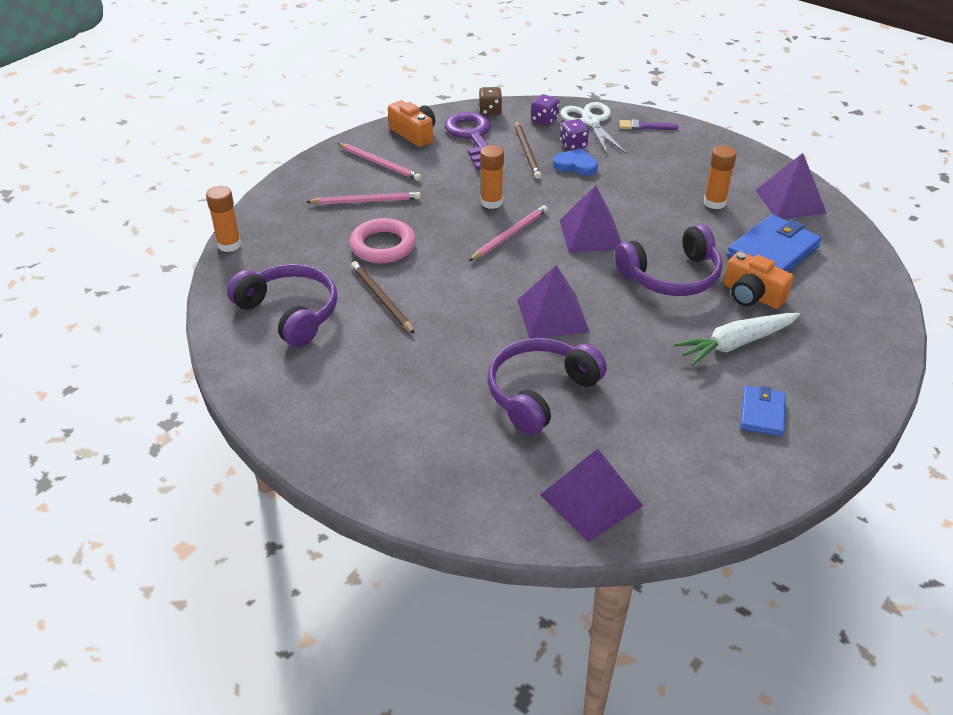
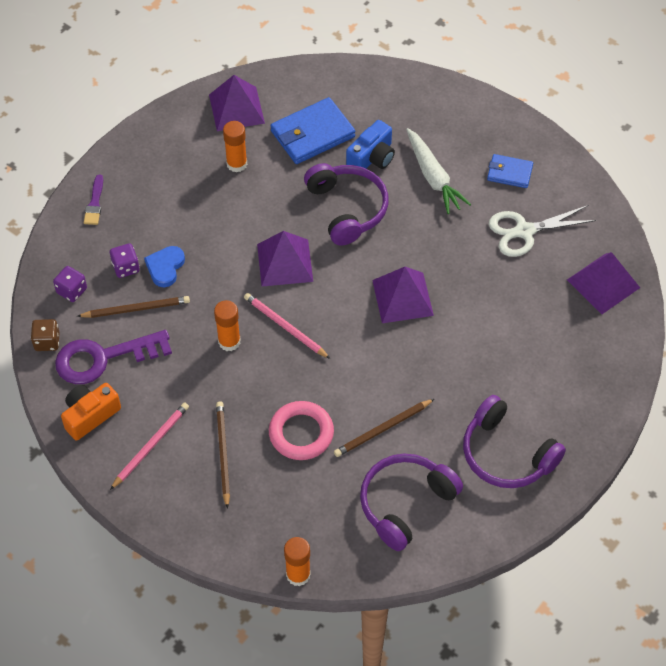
camera: 90 degrees left, 15 degrees up
(366, 201) = (223, 453): pink pencil -> brown pencil
(540, 392) = (497, 310): purple headphones -> purple headphones (506, 454)
(590, 122) = (80, 249): white scissors -> white scissors (524, 231)
(752, 295) = (372, 157): orange camera -> blue camera
(772, 252) = (312, 134): blue wallet -> blue wallet turned 75 degrees counterclockwise

